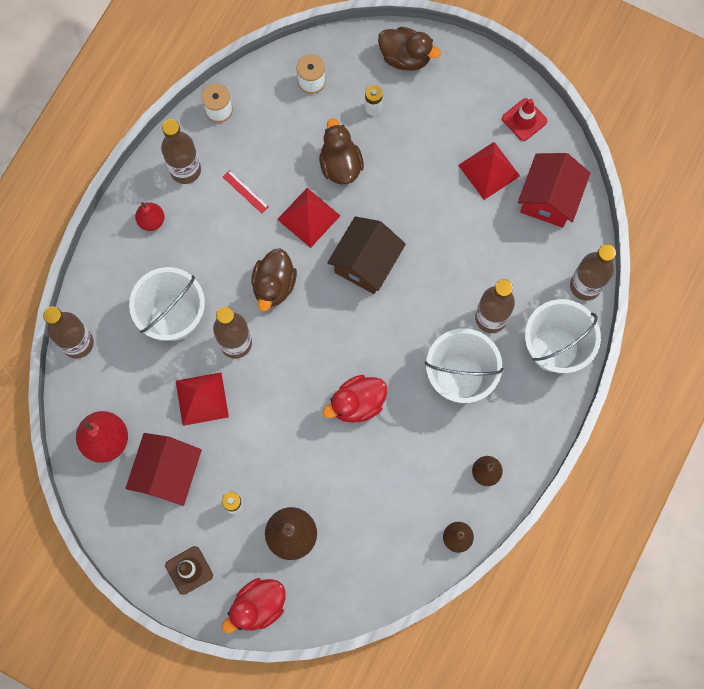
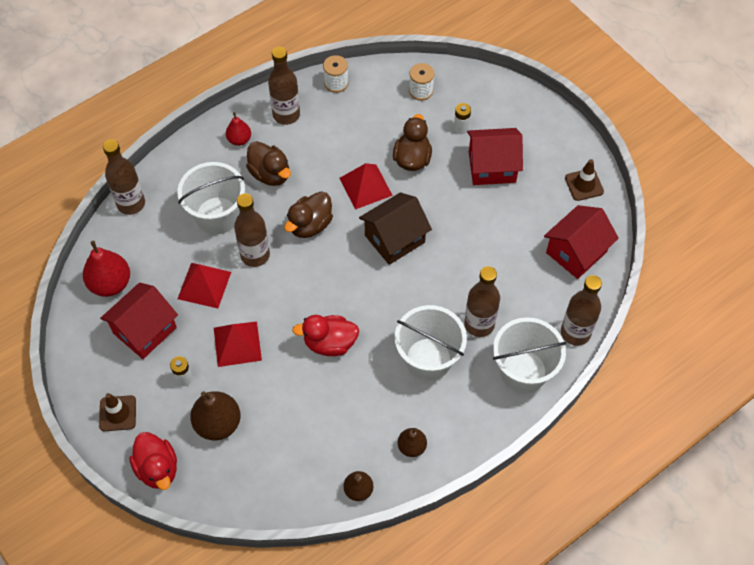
camera: 25 degrees right, 15 degrees down
(245, 191) = (325, 148): red ruler -> none
(258, 606) = (157, 468): red duck -> red duck turned 105 degrees counterclockwise
(405, 57) = (506, 102): brown duck -> brown duck (270, 174)
(424, 139) = (492, 167): none -> red house
(489, 170) = (534, 211): red pyramid -> red pyramid (237, 344)
(524, 120) = (584, 185): red traffic cone -> brown traffic cone

